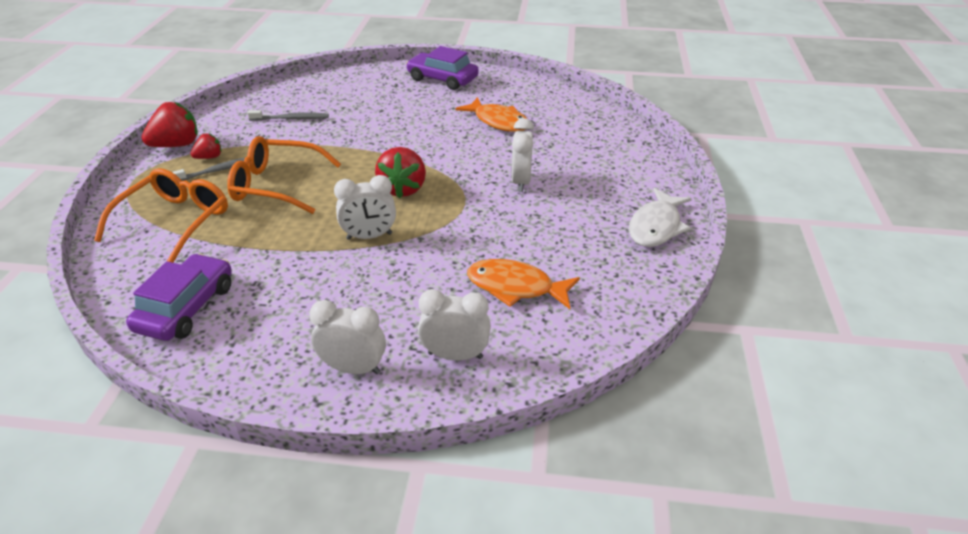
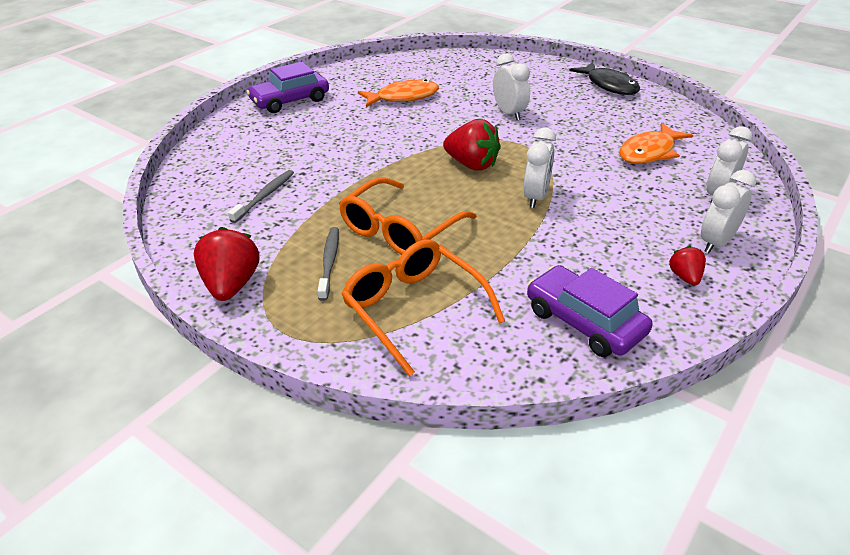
camera: 60 degrees left, 0 degrees up
(209, 157) = (291, 264): red strawberry -> red strawberry (685, 277)
(521, 182) = (509, 113): white clock -> white clock turned 150 degrees counterclockwise
(656, 226) = (609, 85): white fish -> black fish

